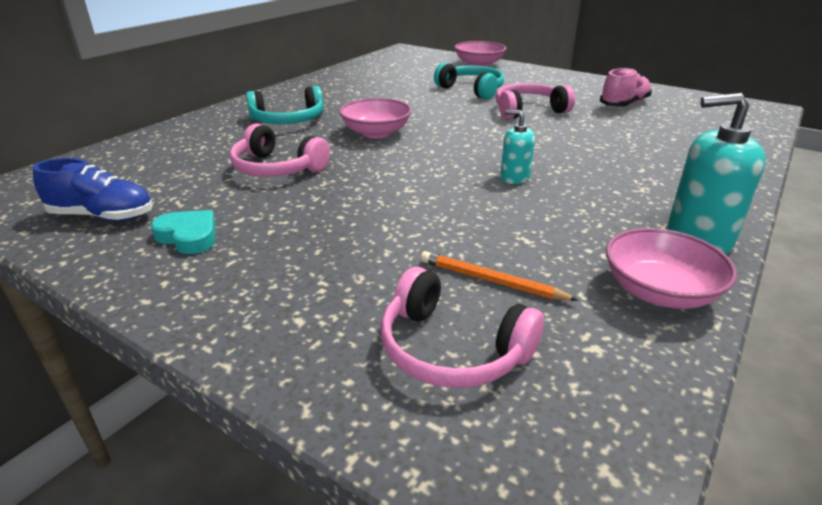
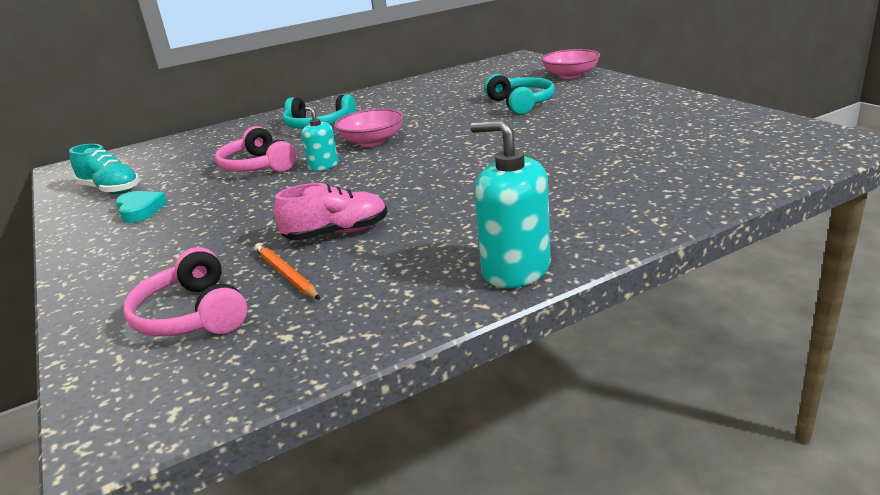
camera: 30 degrees right, 5 degrees down
(103, 216) = (111, 190): blue shoe -> turquoise shoe
(514, 177) = (431, 193): turquoise soap dispenser -> turquoise soap dispenser (323, 166)
(528, 110) = (546, 129): pink headphones -> none
(624, 104) = (665, 128): pink shoe -> pink shoe (337, 233)
(659, 292) = (402, 307): pink bowl -> none

